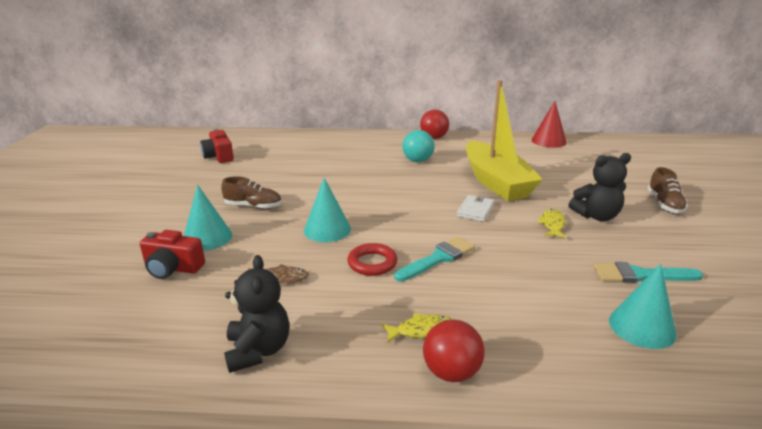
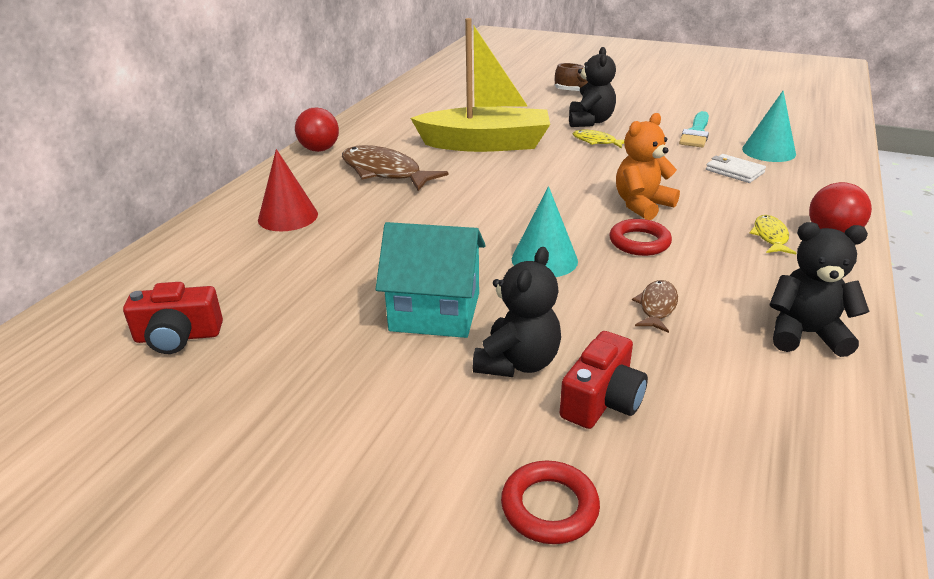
camera: 70 degrees left, 5 degrees up
(90, 263) = (549, 507): none -> red ring
(207, 237) = (517, 362): turquoise cone -> black teddy bear
(253, 206) = (435, 312): brown shoe -> turquoise house
(418, 161) = (385, 172): turquoise ball -> brown fish
(438, 258) = (642, 205): turquoise brush -> orange teddy bear
(475, 210) = (546, 167): white wallet -> white wallet (734, 171)
(548, 141) = (401, 98): red cone -> red cone (288, 217)

